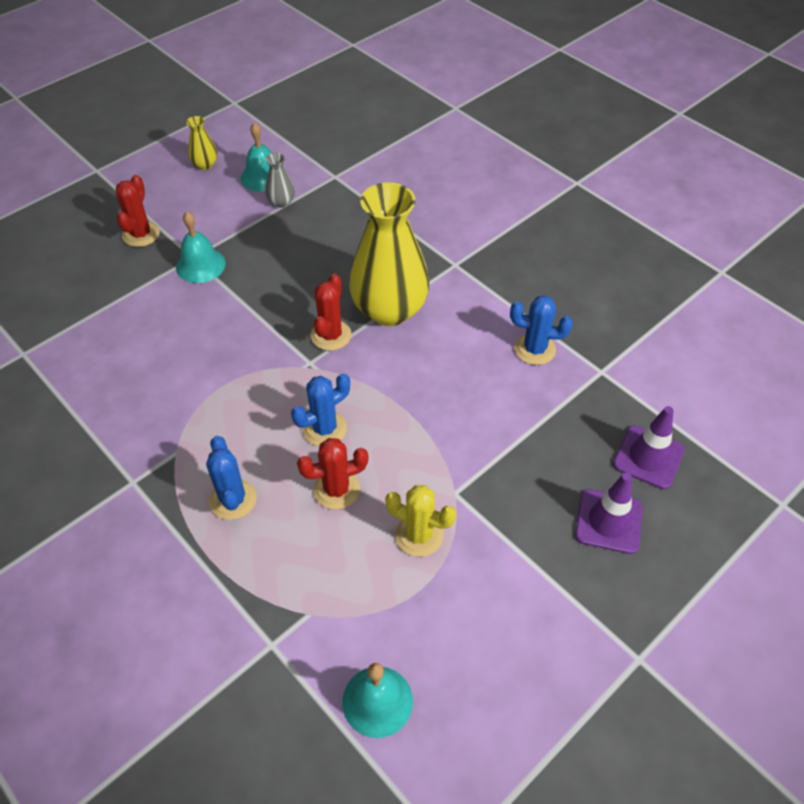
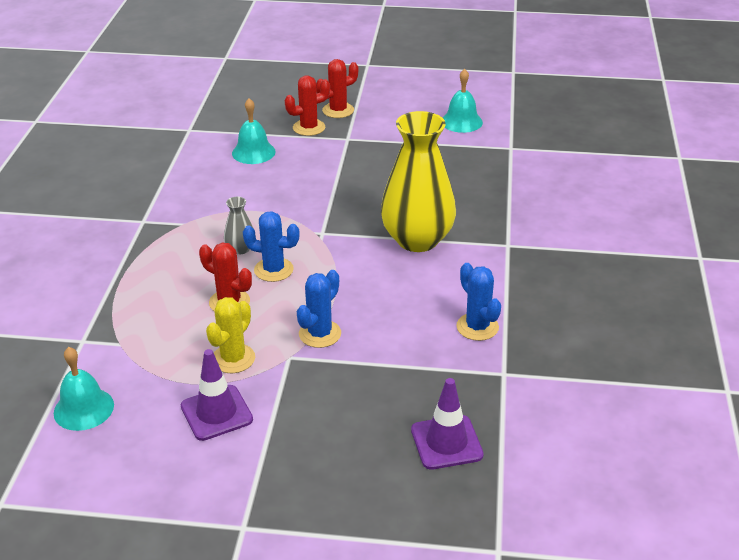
camera: 50 degrees right, 15 degrees down
(200, 265) = (345, 145): turquoise bell -> turquoise bell (253, 152)
(205, 165) = (436, 96): yellow vase -> none
(233, 499) = (173, 265): blue cactus -> blue cactus (320, 334)
(281, 202) = (449, 142): grey vase -> grey vase (240, 249)
(331, 335) = (358, 228): red cactus -> red cactus (309, 128)
(419, 535) = (233, 359): yellow cactus -> yellow cactus turned 45 degrees clockwise
(608, 521) = (354, 449): purple traffic cone -> purple traffic cone (216, 413)

